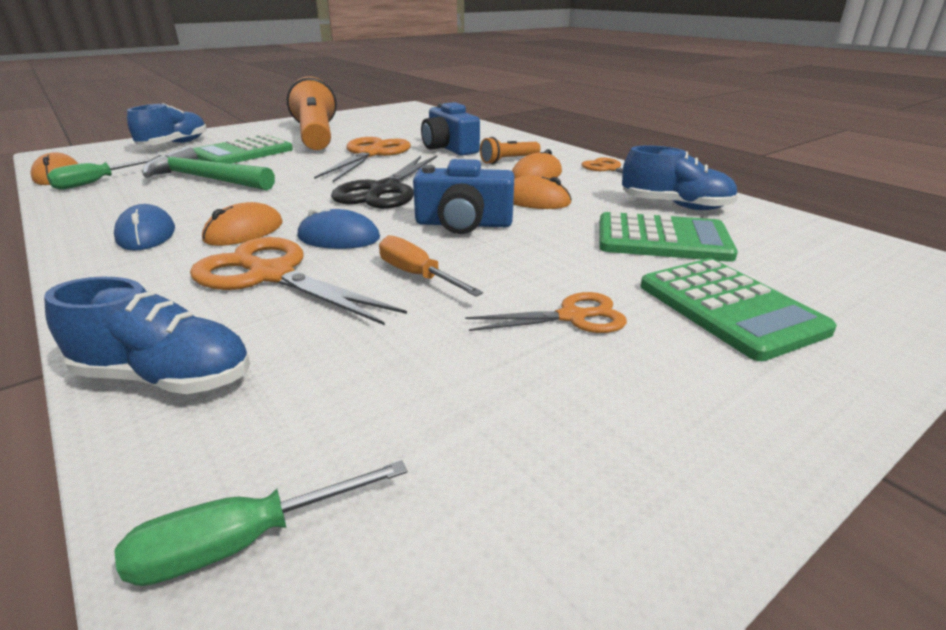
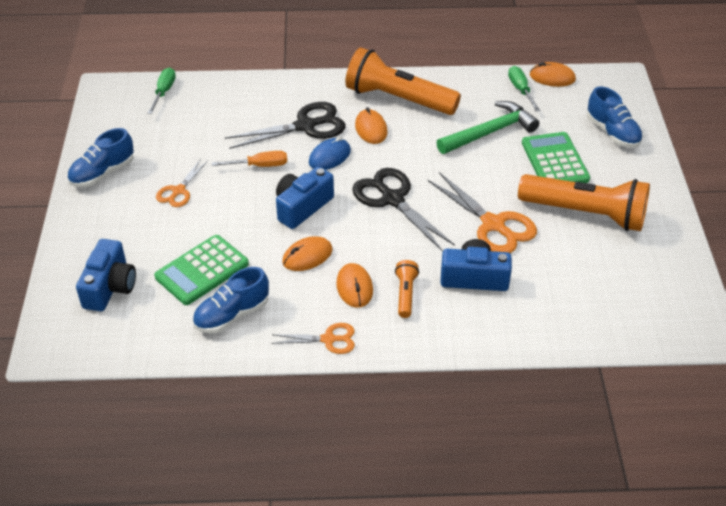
camera: 125 degrees right, 15 degrees up
(146, 234) = (398, 99): blue mouse -> orange flashlight
(166, 377) = (249, 90): blue shoe -> blue shoe (102, 173)
(271, 275) = (305, 126): orange scissors -> black scissors
(729, 308) = (131, 239): green calculator -> none
(816, 282) = (110, 287): none -> blue camera

